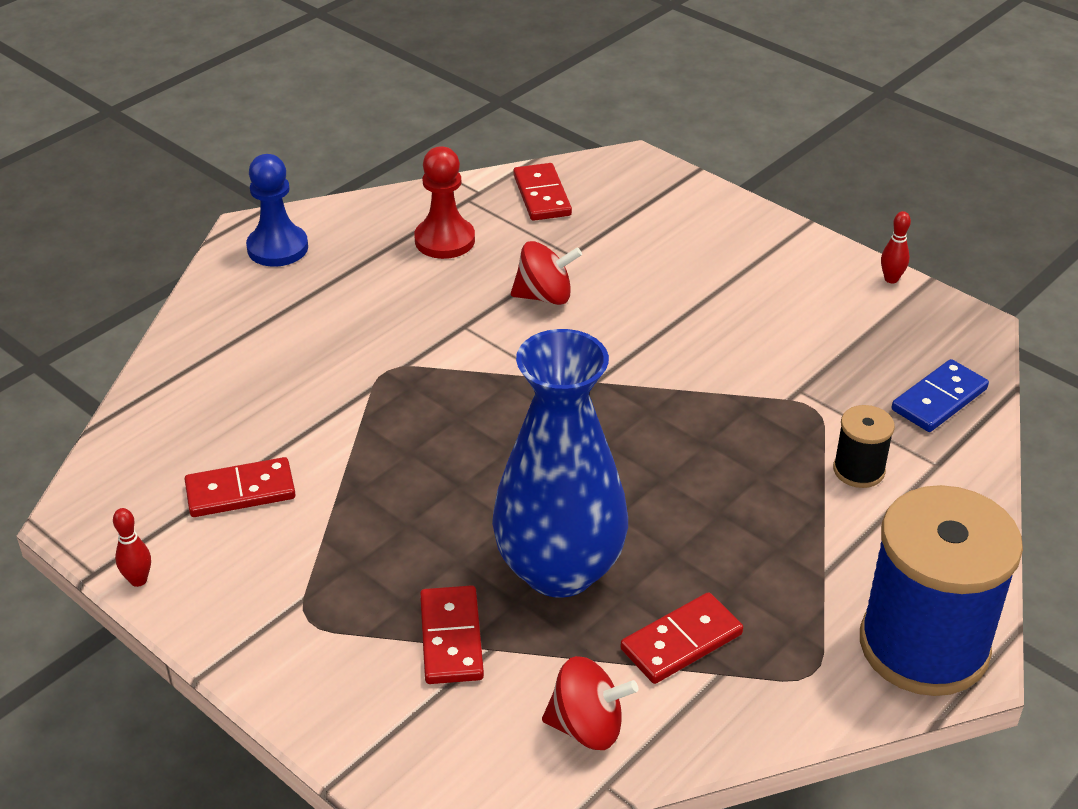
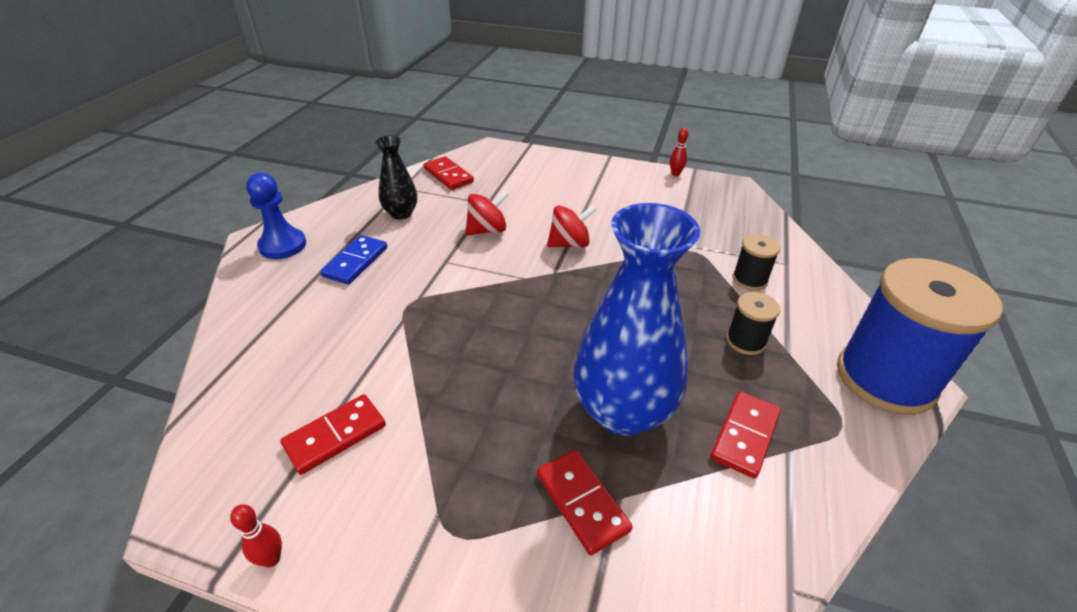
camera: 25 degrees left, 0 degrees up
(444, 240) = (401, 213): red pawn -> black vase
(587, 727) = (737, 539): red spinning top -> red spinning top (569, 244)
(778, 544) = (745, 341): none -> black spool
(939, 399) = (754, 228): blue domino -> blue domino (355, 262)

